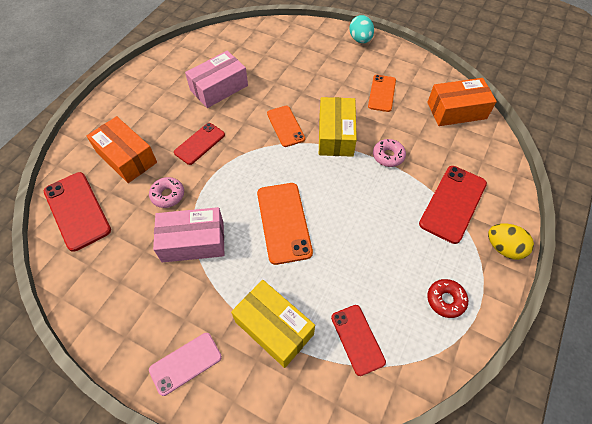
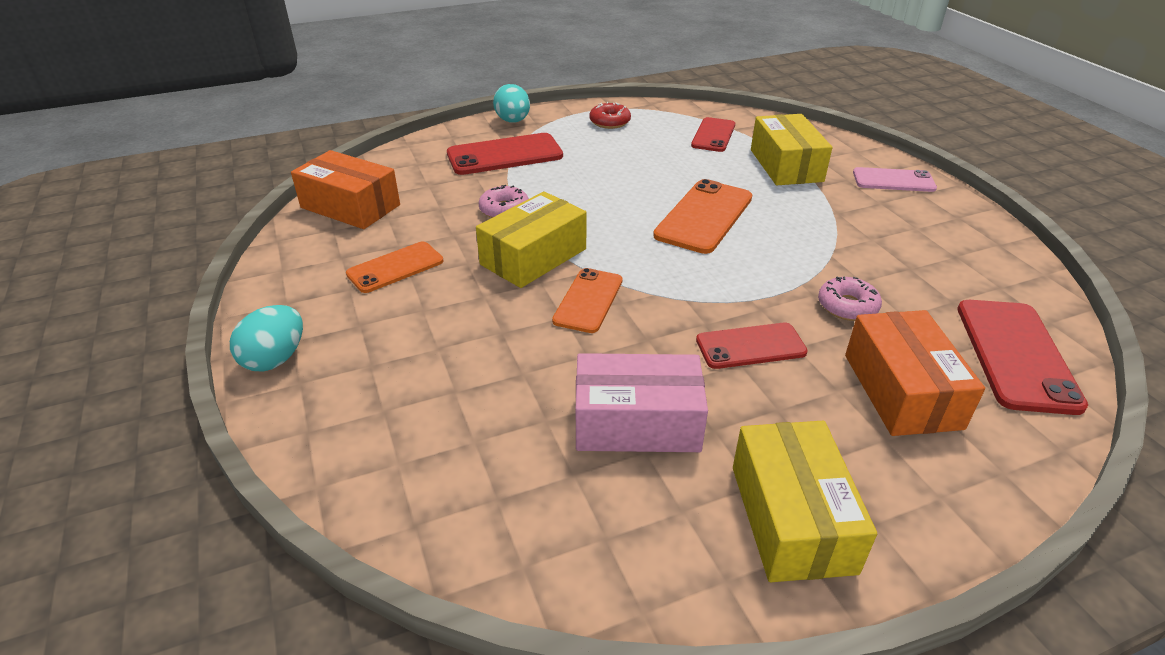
camera: 140 degrees left, 20 degrees down
(149, 87) = (792, 518): none -> yellow box
(193, 241) = (835, 248): pink box -> none
(503, 248) = (513, 121): yellow egg -> turquoise egg

